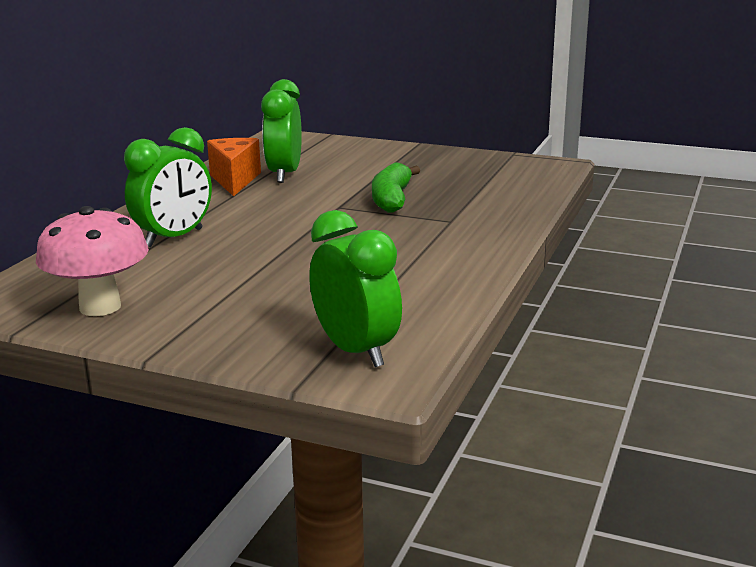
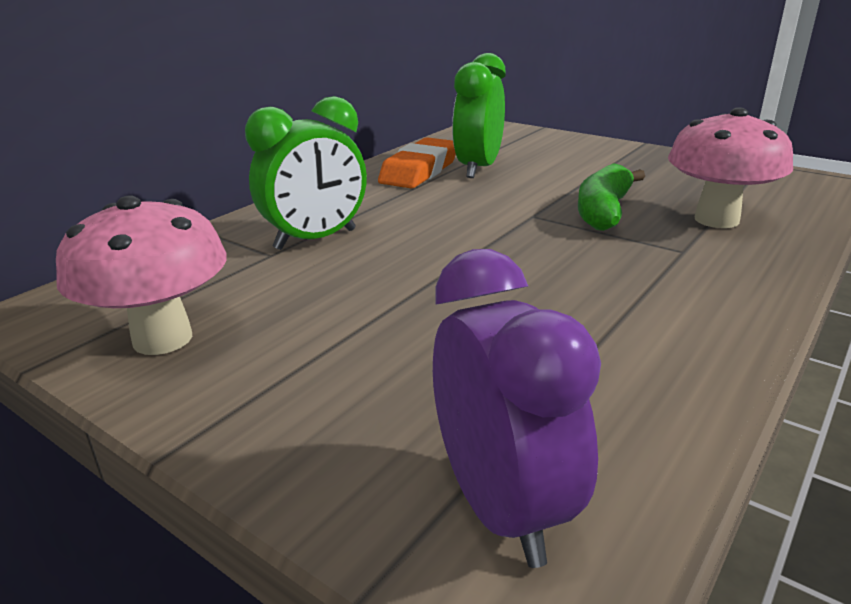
camera: 15 degrees right, 5 degrees up
(234, 180) = (419, 171): orange cheese -> orange eraser
(356, 351) = (501, 506): green clock -> purple clock
(474, 198) = (716, 220): none -> pink mushroom

